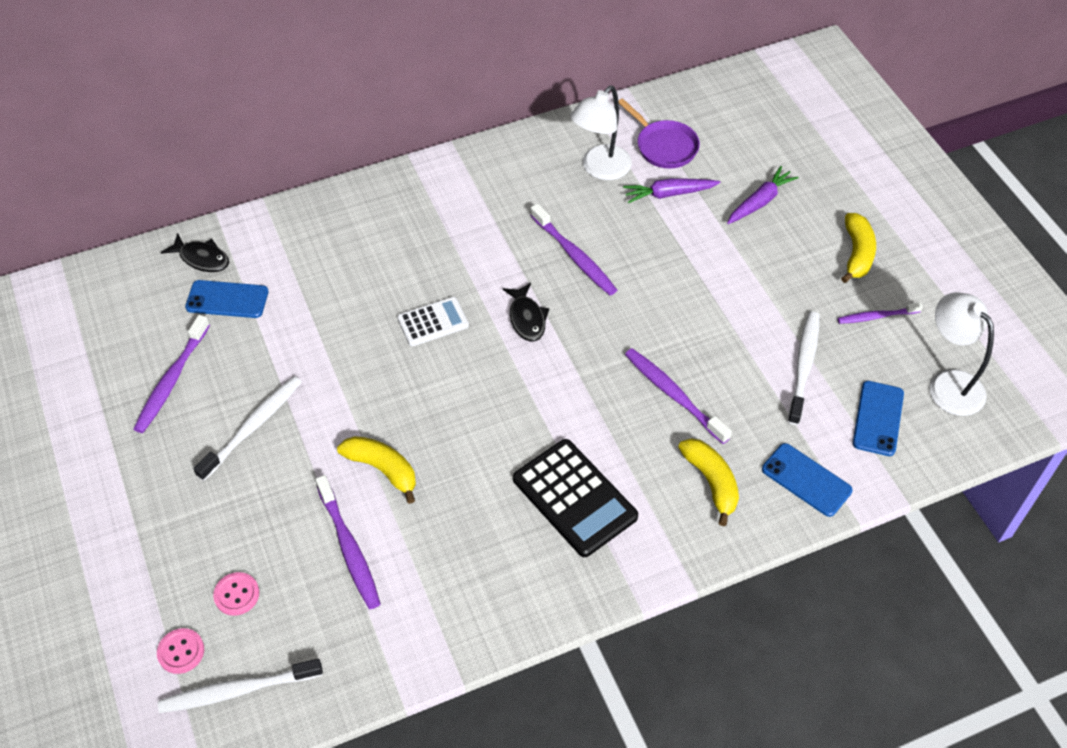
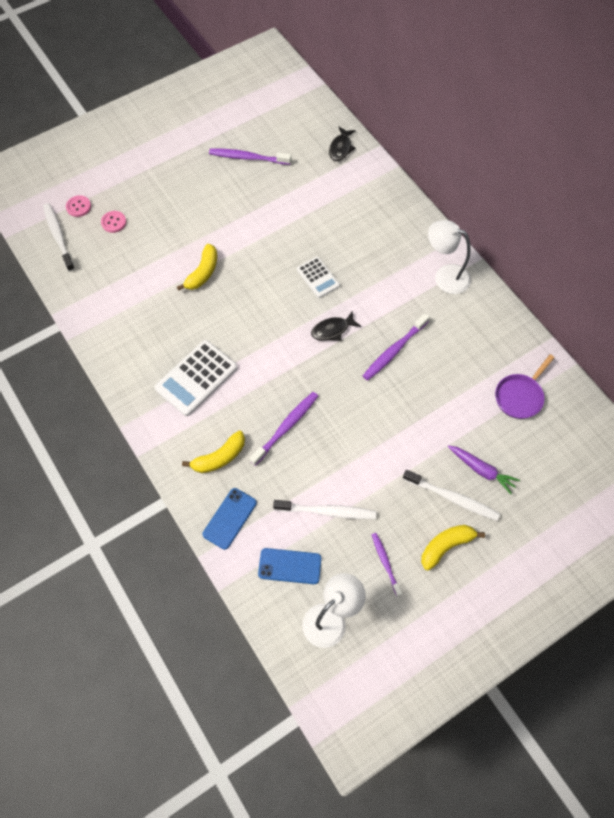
camera: 80 degrees right, 10 degrees up
(227, 299) = (312, 168): blue phone -> none
(252, 427) = (222, 203): white toothbrush -> white toothbrush (452, 498)
(349, 547) = (148, 267): purple toothbrush -> none
(574, 498) = (196, 378): black calculator -> white calculator
(600, 169) = (482, 355): white lamp -> white lamp (445, 276)
(669, 194) = (471, 405): purple carrot -> none
(857, 254) = (446, 546): yellow banana -> yellow banana turned 150 degrees clockwise

